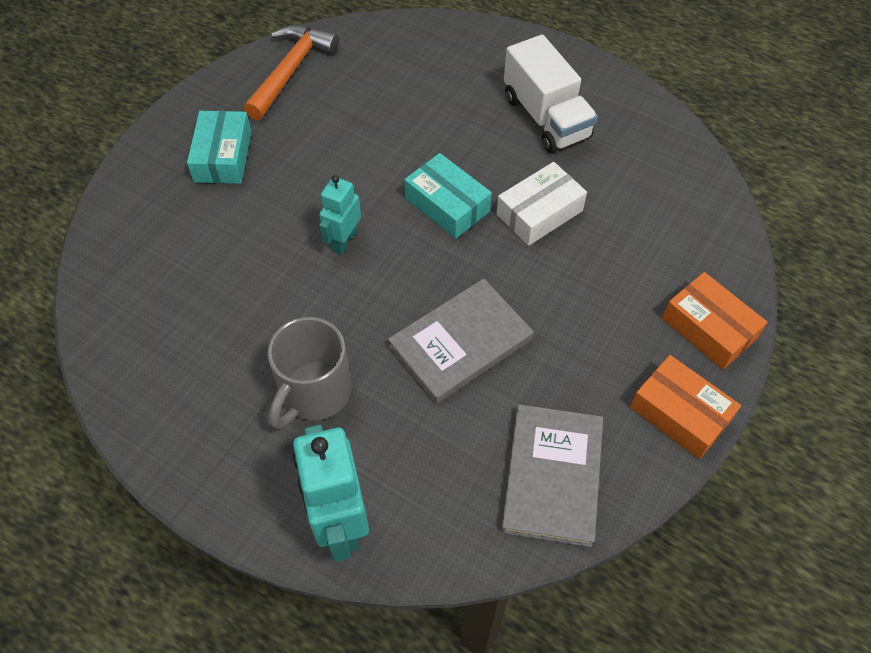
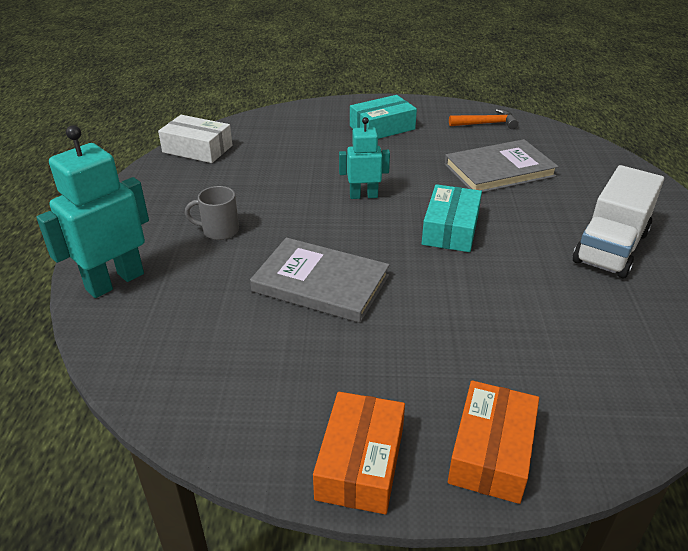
camera: 60 degrees right, 20 degrees down
(291, 71) = (486, 124): orange hammer -> orange hammer, size x0.62
(314, 392) = (219, 230): grey mug -> grey mug, size x0.60
(539, 212) = (501, 280): white box -> white box (197, 149)
(552, 476) = (223, 386): grey book -> grey book (499, 170)

